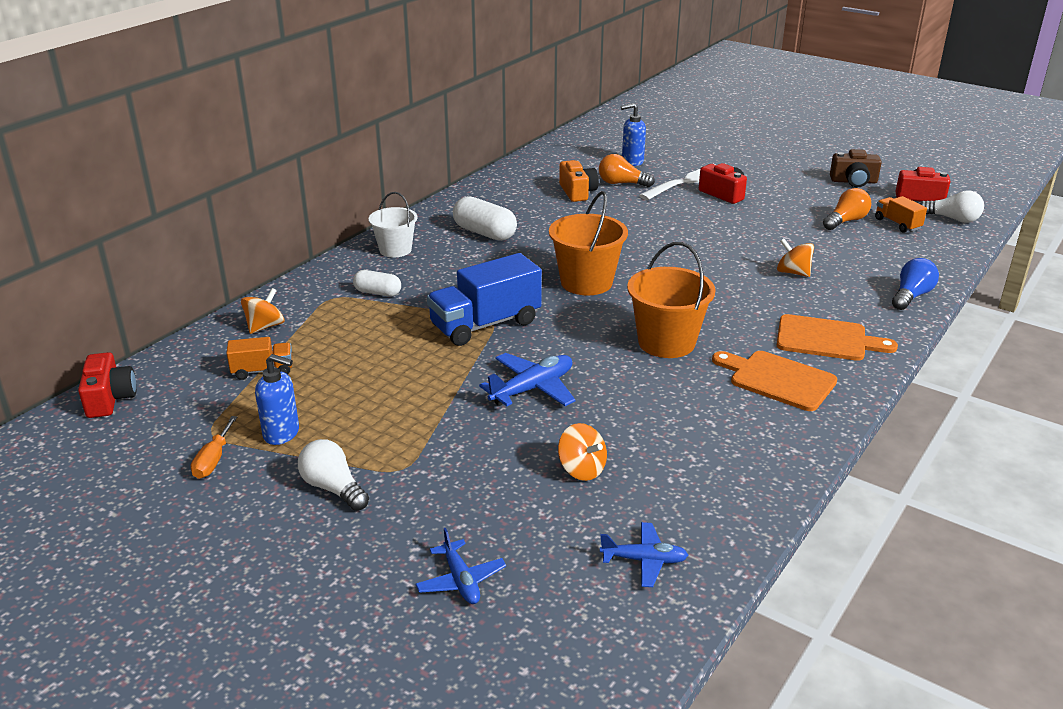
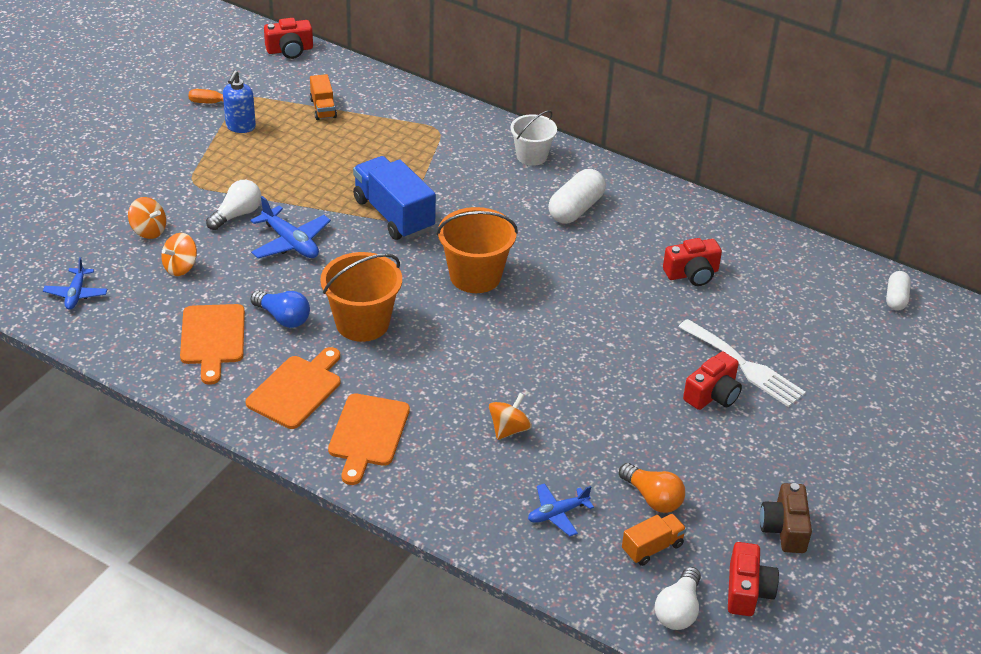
camera: 85 degrees right, 10 degrees up
(265, 326) = (388, 101): orange spinning top -> orange spinning top (148, 231)
(333, 488) = (175, 155): white light bulb -> white light bulb (237, 214)
(377, 292) = (447, 152): white capsule -> white capsule (896, 298)
(461, 580) = (74, 214): blue plane -> blue plane (557, 514)
(577, 192) = (692, 274): orange camera -> red camera
(622, 183) = (725, 309): orange light bulb -> none
(632, 161) = (796, 321): blue soap dispenser -> none
(710, 438) = (213, 338): none -> orange cutting board
(911, 296) = (460, 520): blue light bulb -> blue light bulb (283, 318)

